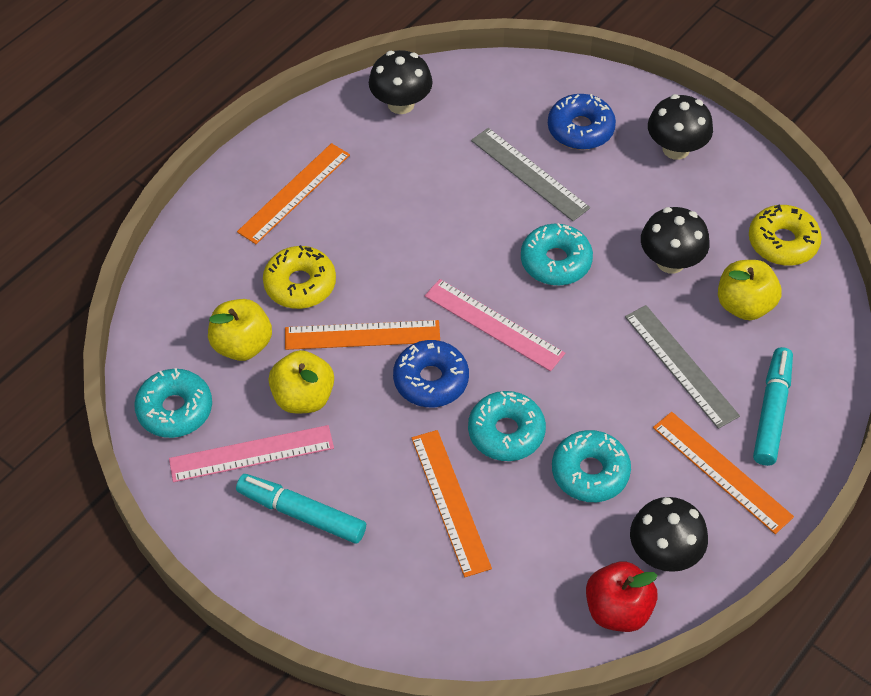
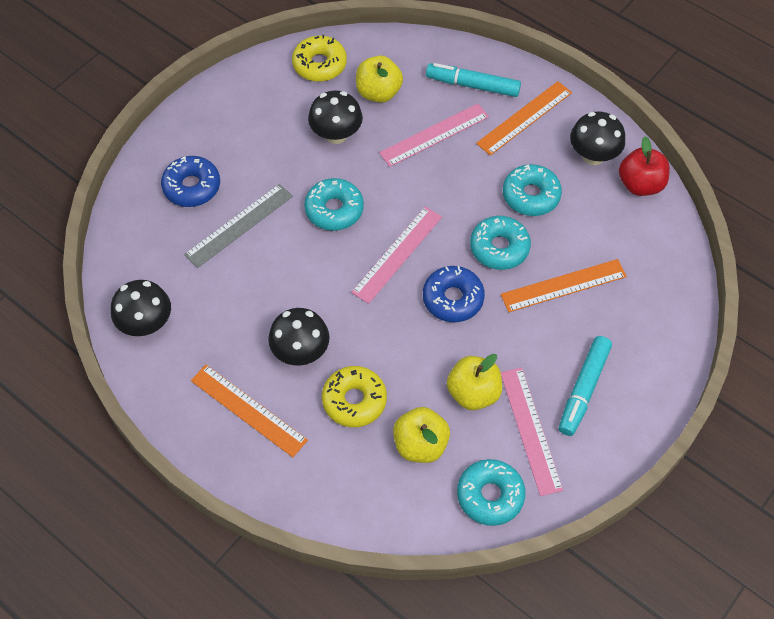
camera: 90 degrees left, 5 degrees up
(362, 335) = (409, 350): orange ruler -> none
(676, 149) = (220, 123): black mushroom -> black mushroom (301, 351)
(681, 365) = (434, 135): grey ruler -> pink ruler

